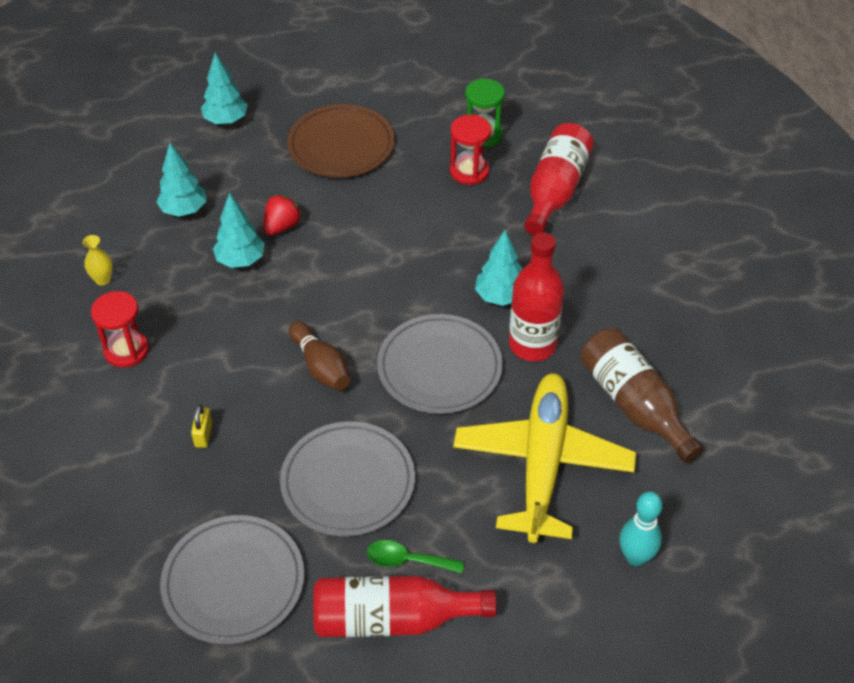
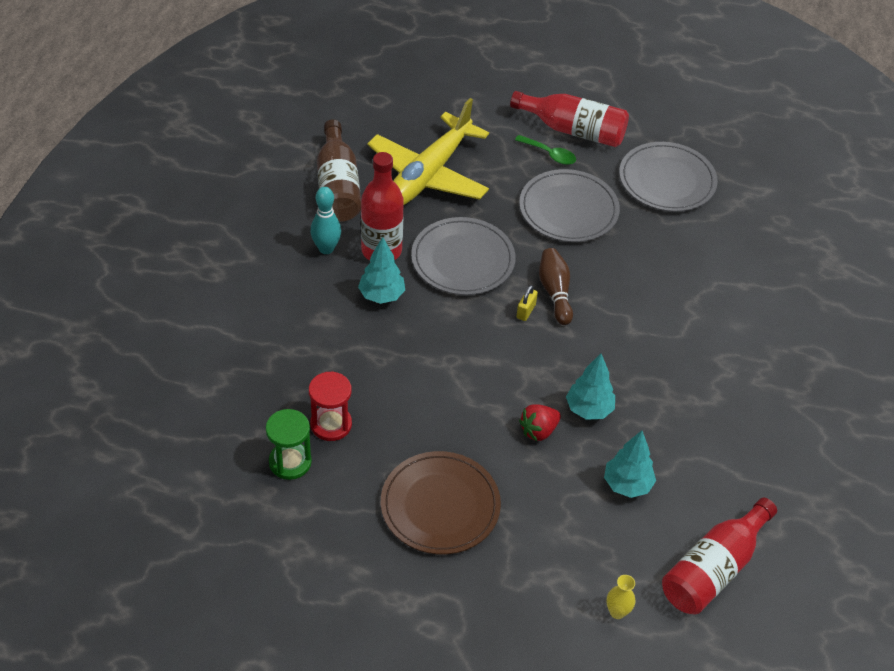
camera: 160 degrees left, 0 degrees up
(103, 280) = (720, 436): yellow vase -> yellow vase (617, 612)
(126, 350) = (710, 361): red hourglass -> none
(203, 435) = (663, 274): yellow padlock -> yellow padlock (526, 311)
(226, 120) = (550, 589): turquoise tree -> none
(555, 191) = (265, 373): red bottle -> red bottle (713, 569)
(635, 557) = (405, 109): turquoise bowling pin -> turquoise bowling pin (326, 248)

